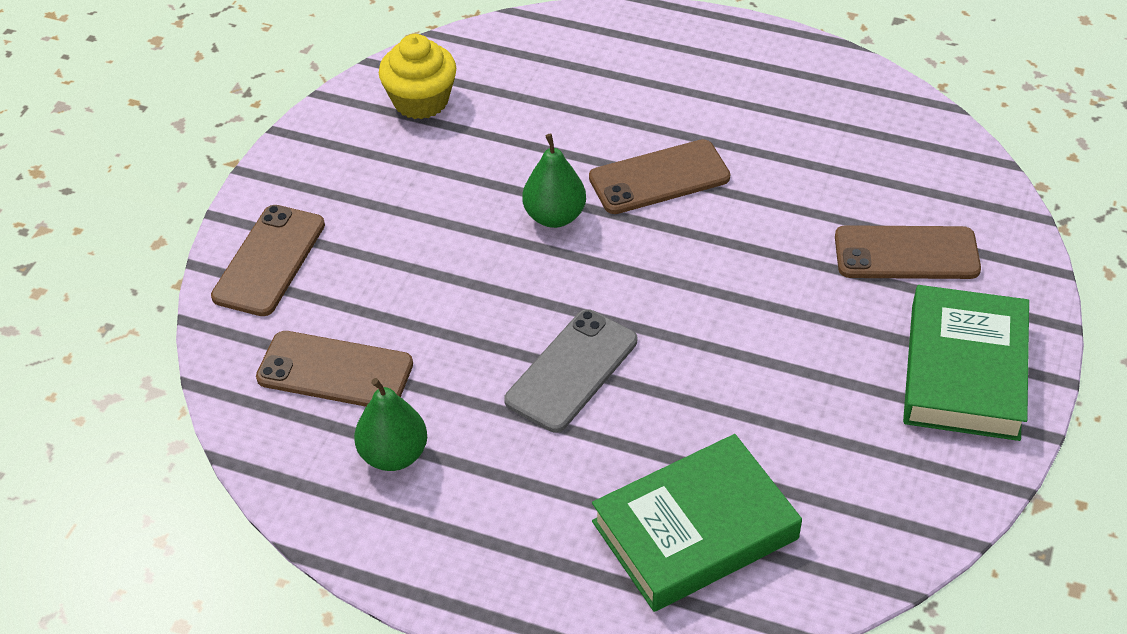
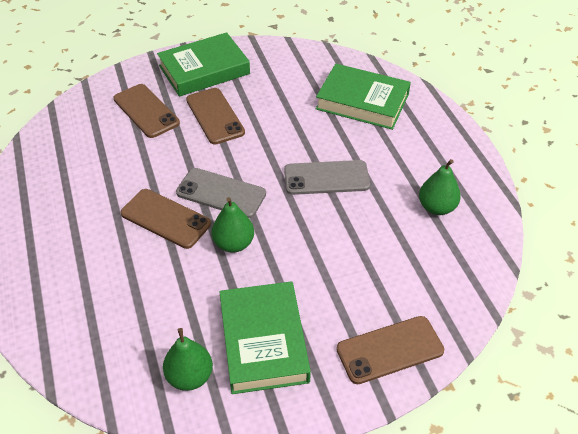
camera: 130 degrees left, 0 degrees up
(335, 371) = (422, 262): brown phone -> brown phone (215, 116)
(397, 171) = (263, 341): none -> green book
(421, 101) = (190, 376): yellow cupcake -> green pear
(652, 248) = (221, 193): none -> grey phone

